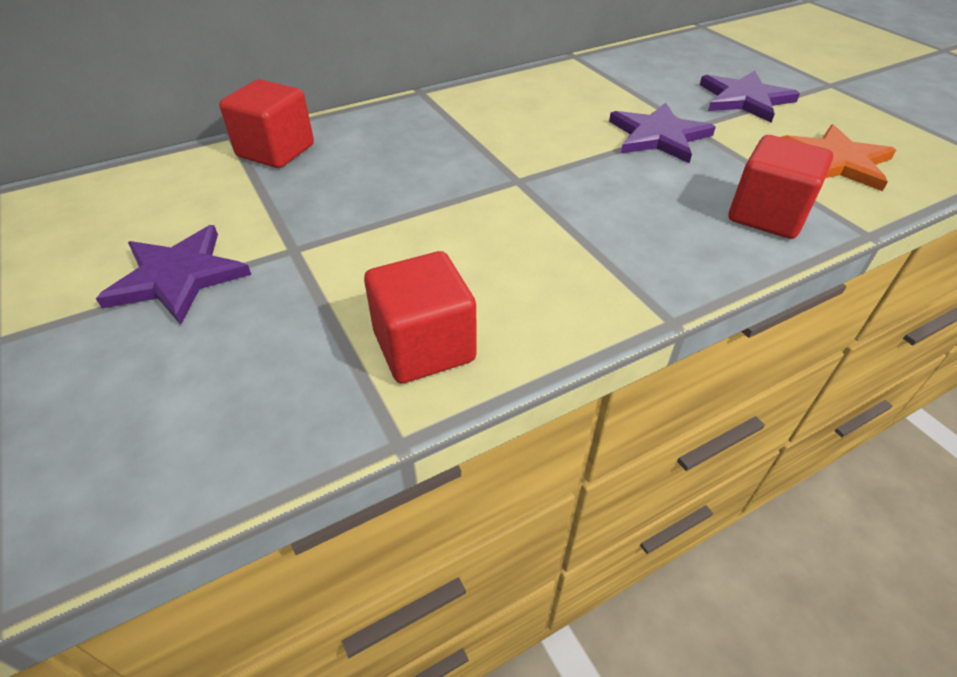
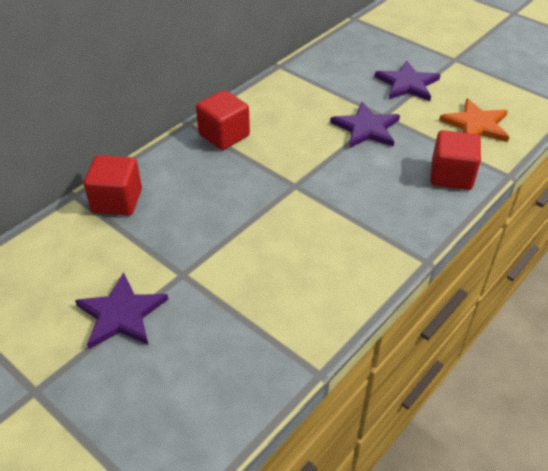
camera: 20 degrees left, 0 degrees up
(424, 346) = (301, 316): red cube -> red cube (224, 135)

